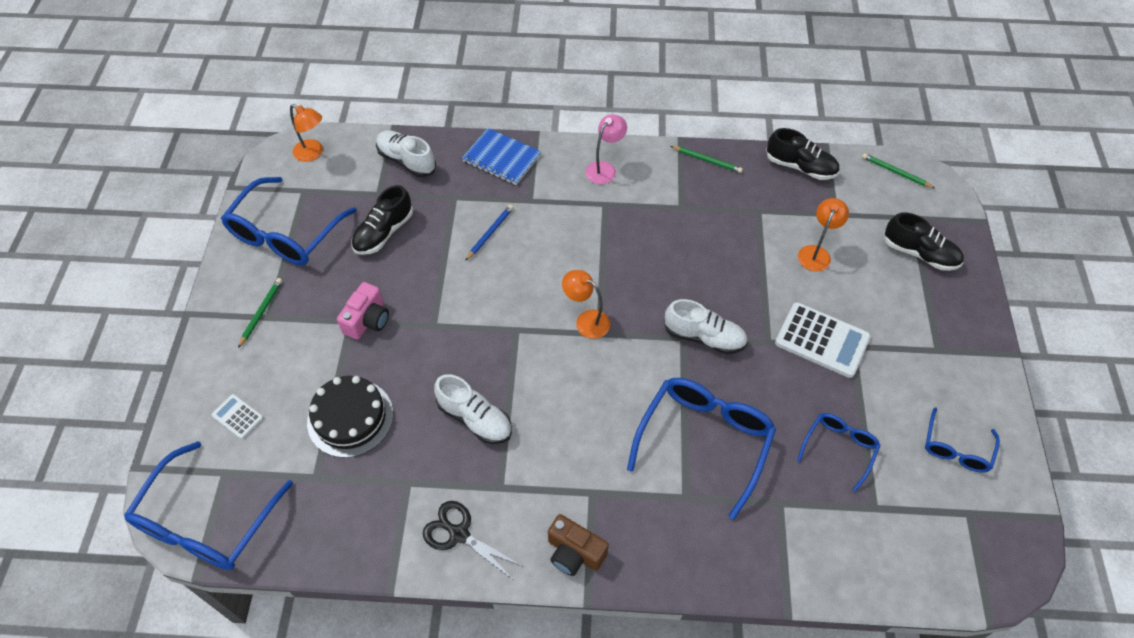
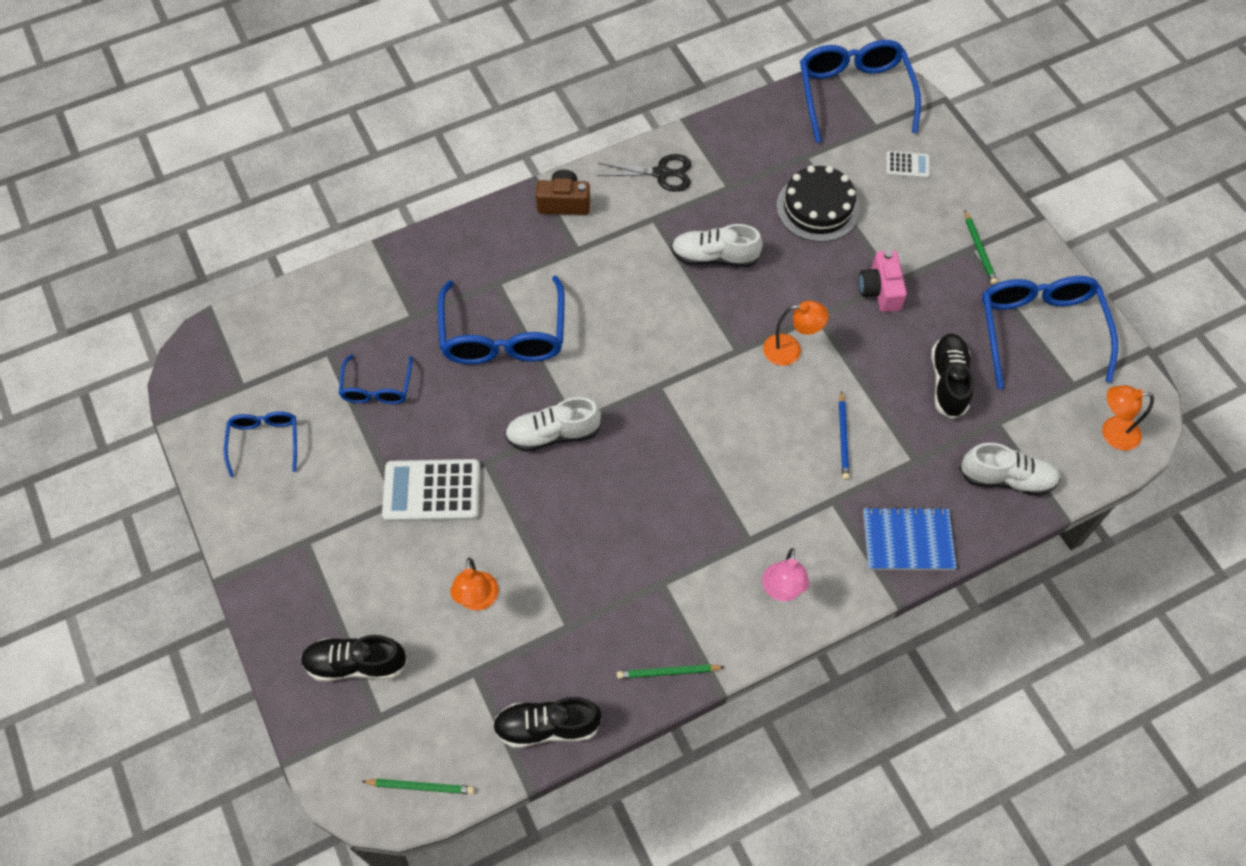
camera: 150 degrees right, 5 degrees up
(586, 320) = (678, 393): orange lamp -> orange lamp (790, 350)

